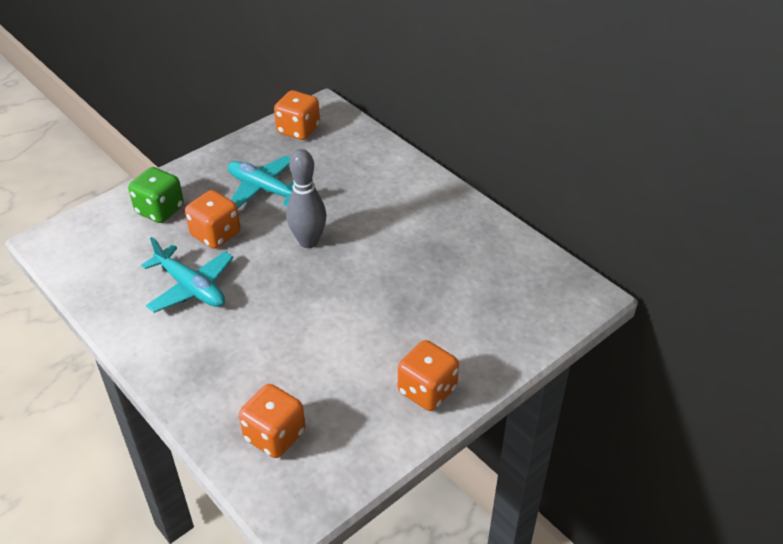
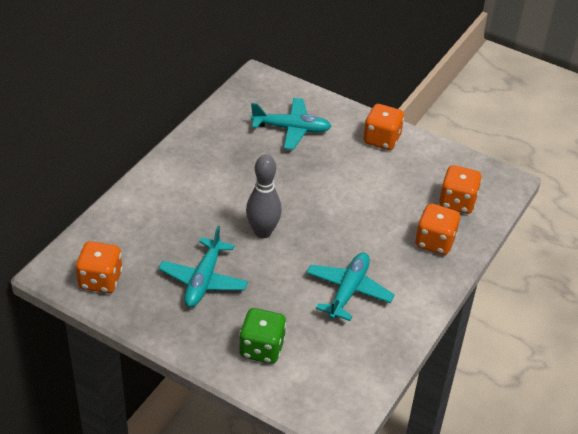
camera: 110 degrees left, 0 degrees up
(216, 234) = (278, 295): orange dice -> orange dice (434, 242)
(474, 303) = (291, 129): none -> turquoise plane

